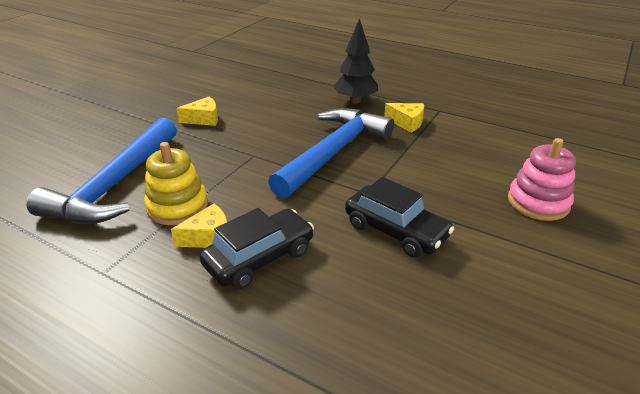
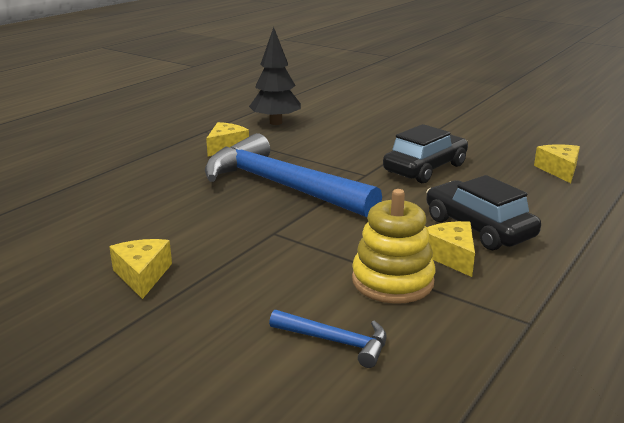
camera: 85 degrees left, 10 degrees down
(115, 185) = (335, 341): blue hammer -> blue hammer, size x0.42
(355, 101) = (152, 167): black tree -> black tree (276, 123)
(428, 351) = (559, 170): none -> yellow cheese
(538, 202) = (381, 119): pink stacking toy -> none

